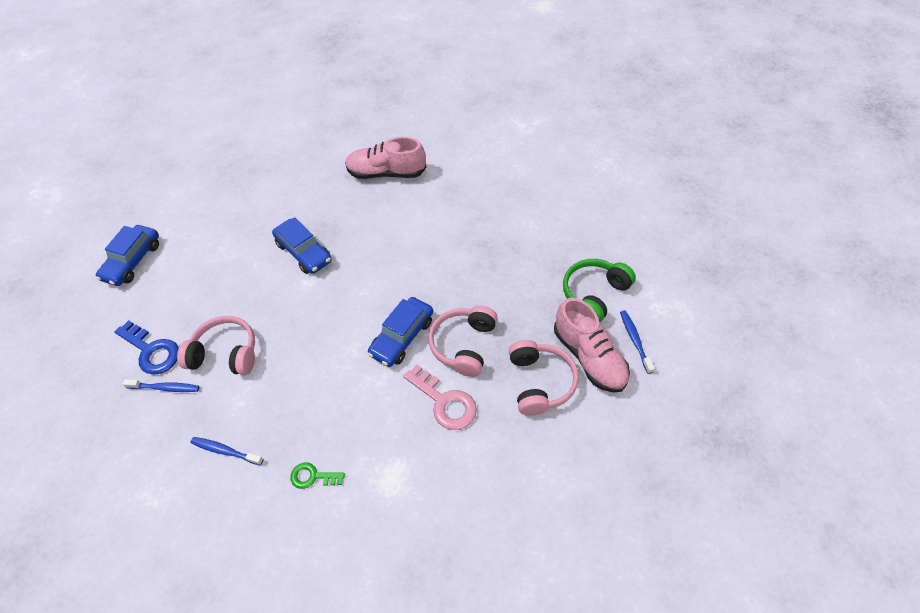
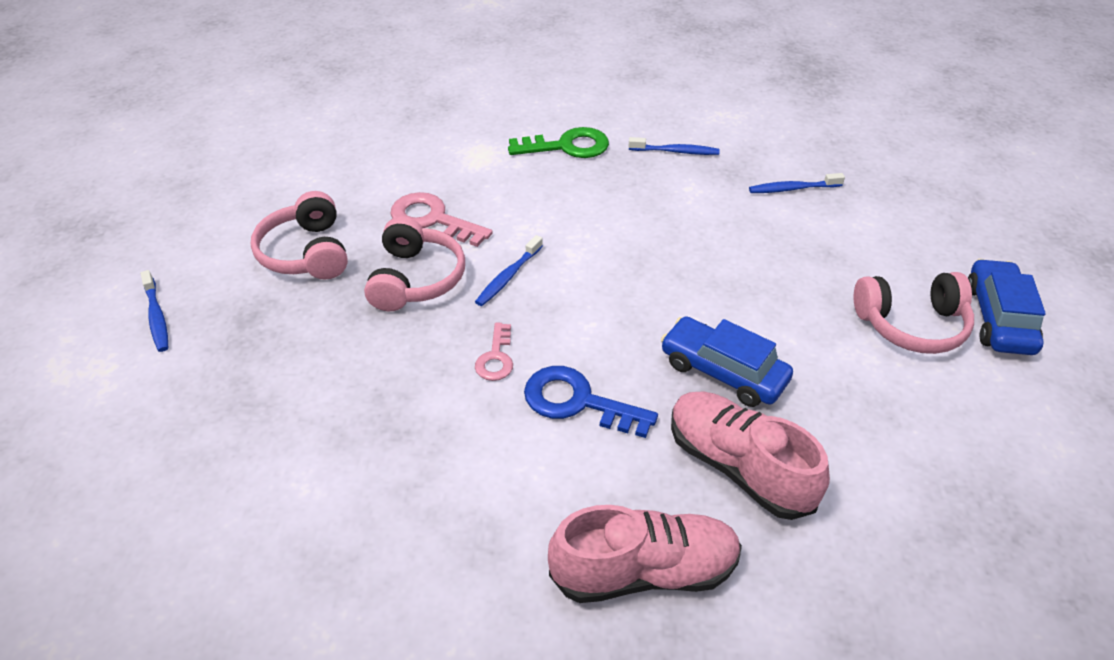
camera: 165 degrees right, 10 degrees down
(152, 351) = (846, 218): blue key -> blue key (578, 402)
(225, 353) = (745, 228): pink headphones -> pink headphones (911, 325)
(313, 476) = (567, 146): green key -> green key, size x1.69
(402, 337) = (508, 276): blue car -> blue toothbrush
(424, 279) = (496, 358): none -> pink key
(589, 357) = (232, 288): pink shoe -> pink shoe (738, 467)
(594, 294) = (203, 373): green headphones -> none

